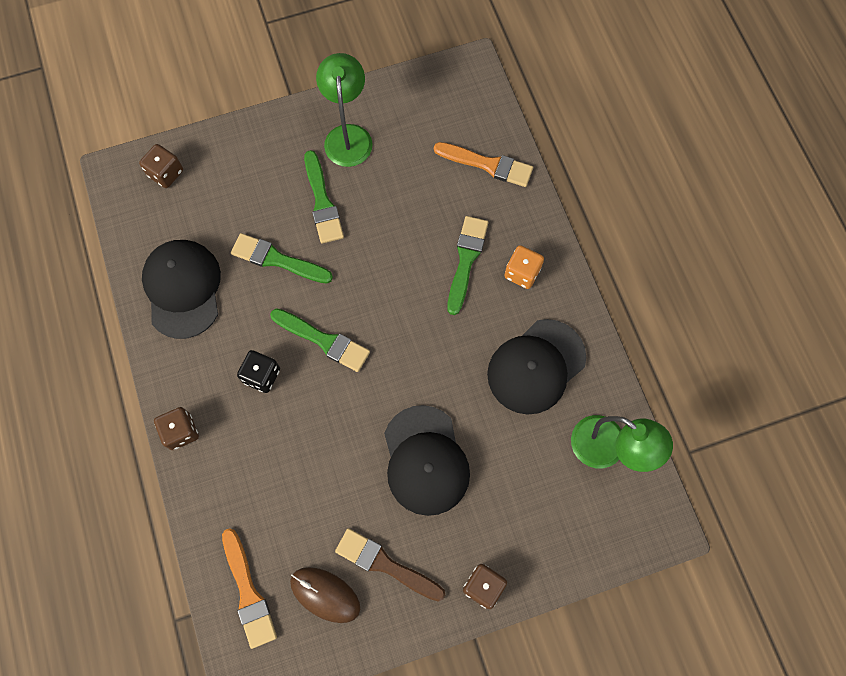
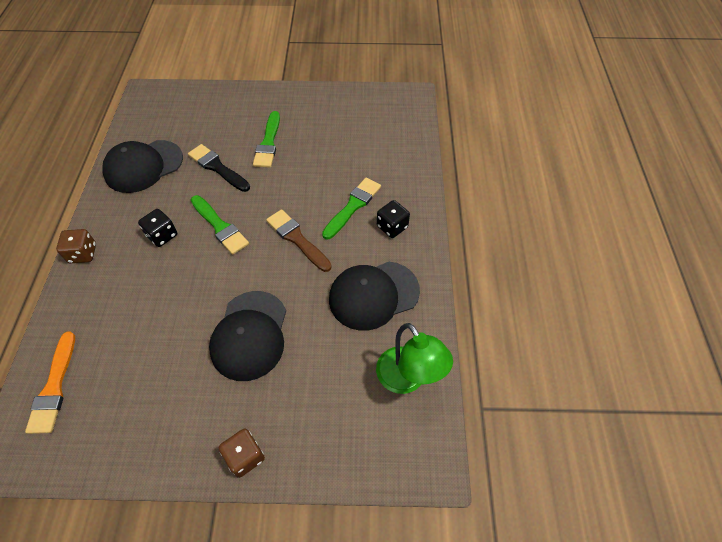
camera: 20 degrees right, 15 degrees down
(166, 173) = (175, 100): brown dice -> none
(183, 289) = (143, 166): black cap -> black cap turned 135 degrees counterclockwise
(277, 260) = (217, 167): green brush -> black brush
(325, 594) = (111, 412): brown mouse -> none
(348, 136) = (307, 111): green lamp -> none
(385, 564) = (173, 406): brown brush -> brown brush (297, 239)
(487, 165) = (398, 152): orange brush -> none
(522, 273) = (392, 227): orange dice -> black dice

